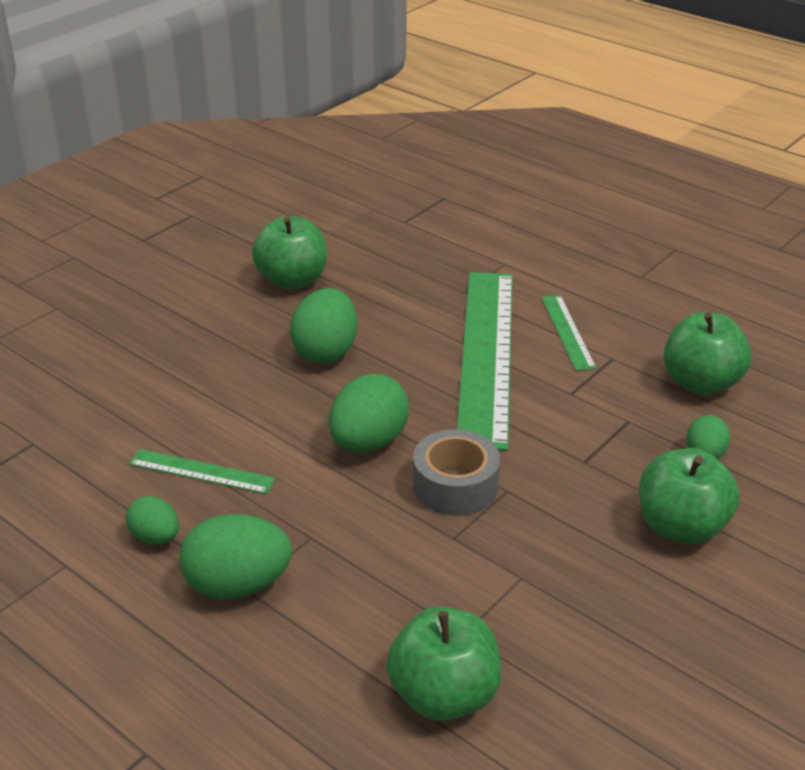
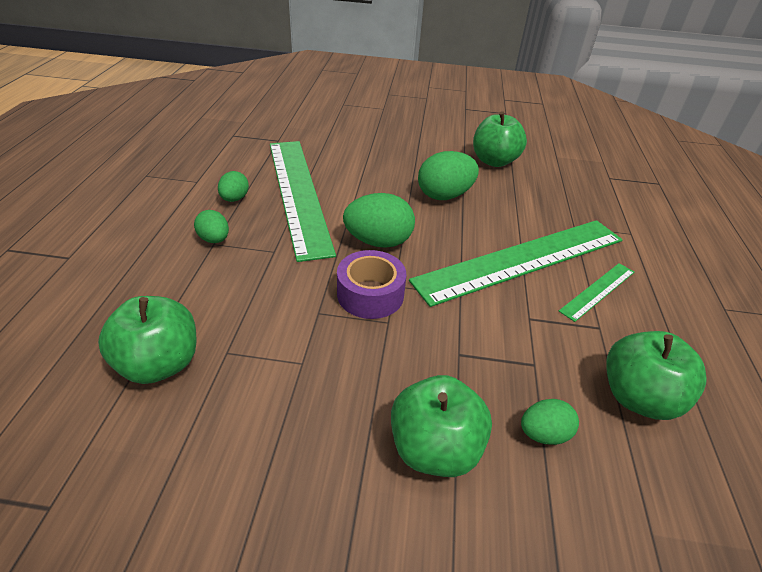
camera: 55 degrees right, 5 degrees up
(201, 471) = (298, 193): green ruler -> green ruler, size x2.24
(238, 585) = (214, 239): green egg -> green egg, size x0.58
(455, 486) = (370, 294): grey tape -> purple tape

